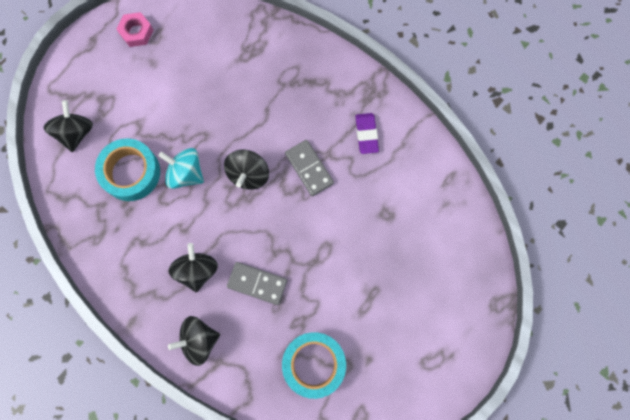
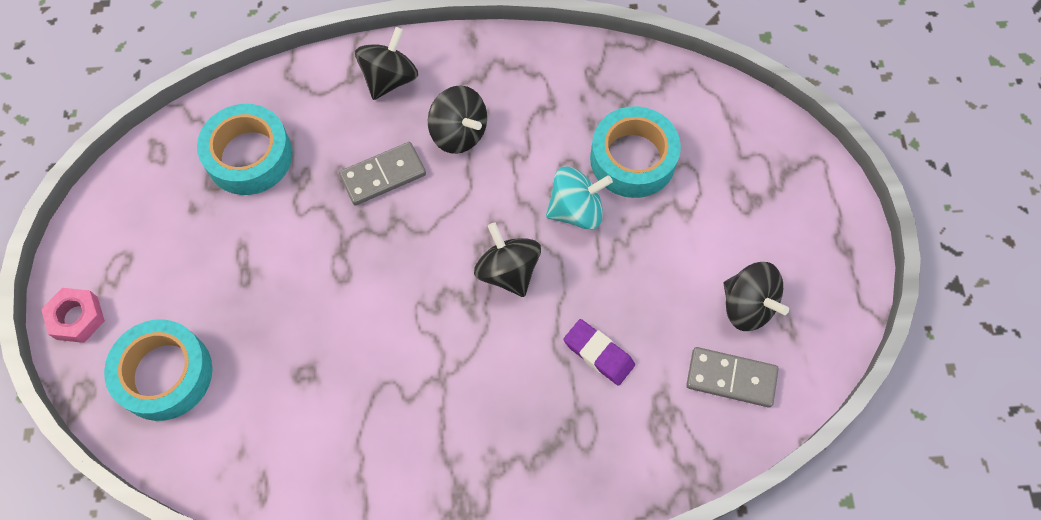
camera: 135 degrees right, 10 degrees down
(75, 132) = (736, 143): black spinning top -> black spinning top (747, 306)
(136, 32) = (813, 306): pink nut -> pink nut (77, 318)
(309, 168) = (446, 340): grey domino -> grey domino (731, 378)
(366, 134) = (417, 446): purple eraser -> purple eraser (598, 353)
(452, 276) = (165, 374): none -> turquoise tape

